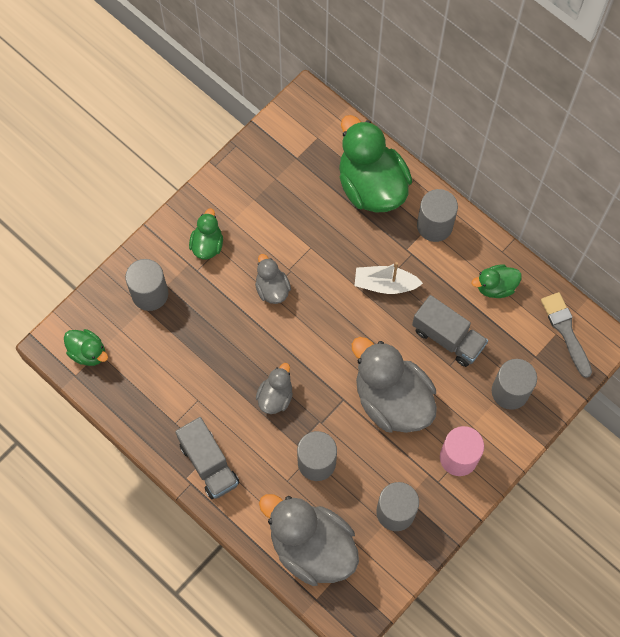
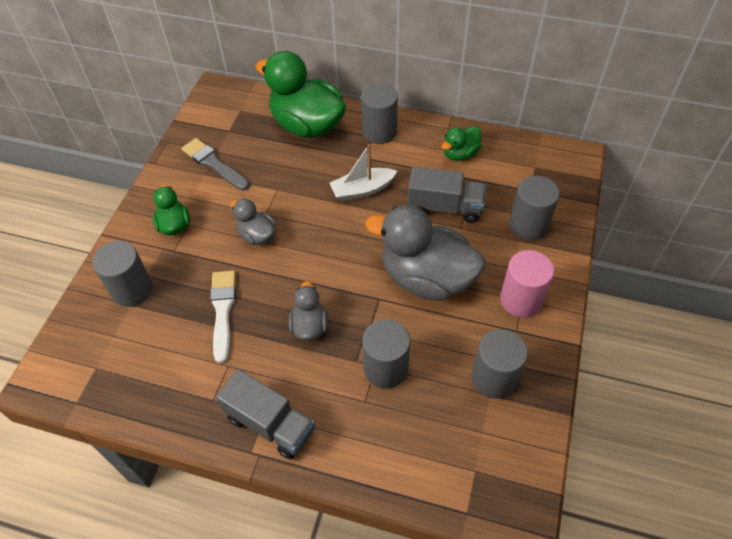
camera: 25 degrees left, 15 degrees down
(88, 352) = (83, 372): green duck -> none
(214, 349) = (223, 311): none -> white brush
(311, 547) = (429, 457): grey duck -> none
(566, 331) = (541, 161): grey brush -> grey brush (214, 164)

